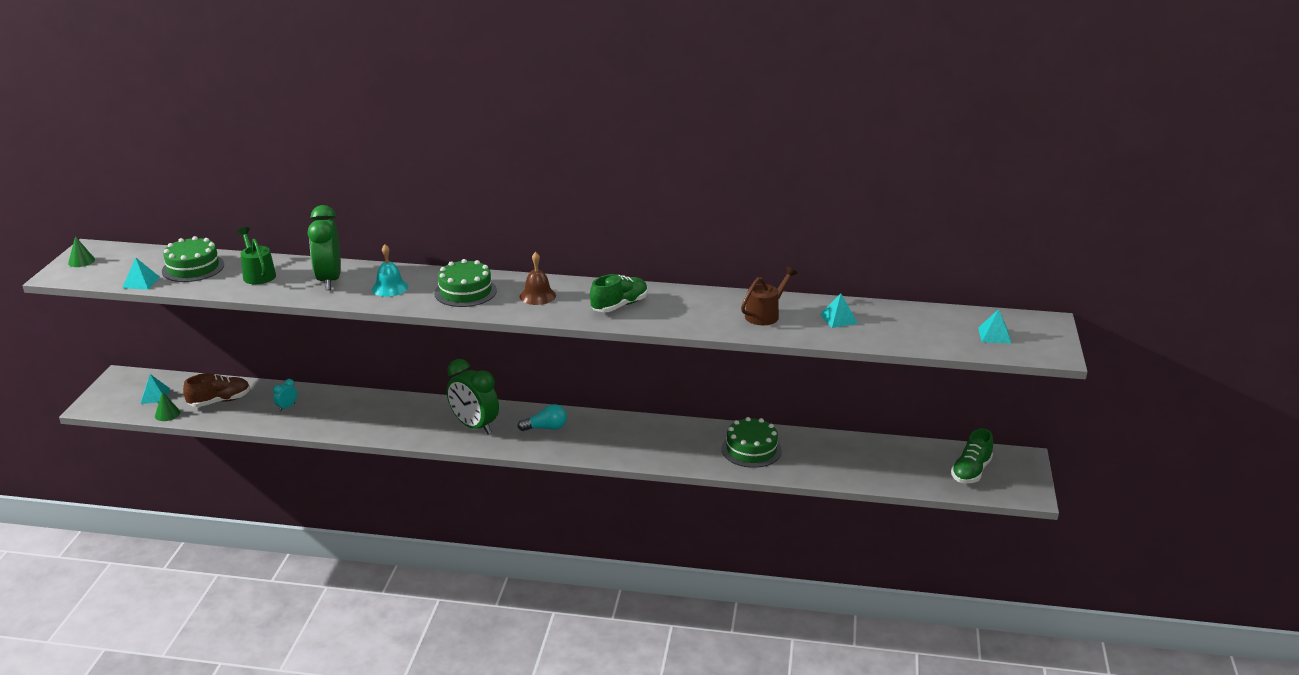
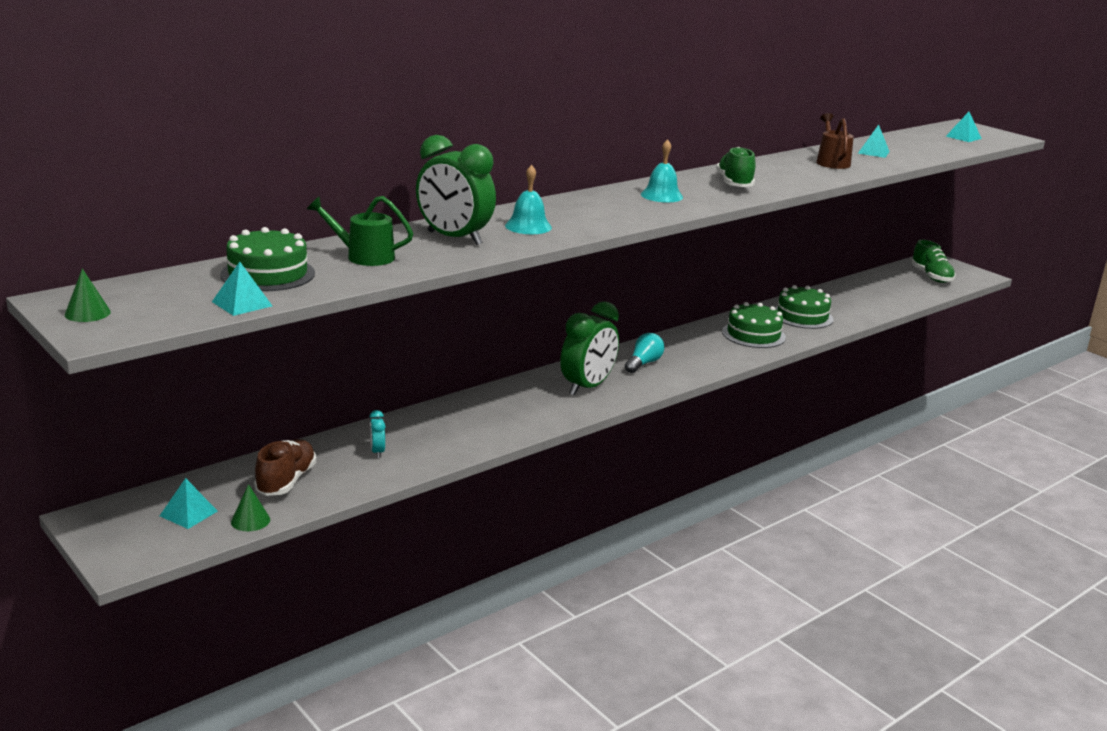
camera: 50 degrees left, 5 degrees down
(465, 292) = (599, 210): green cake -> green cake (753, 334)
(474, 426) = (587, 387): green clock -> green clock turned 45 degrees counterclockwise
(537, 296) = (661, 195): brown bell -> turquoise bell

